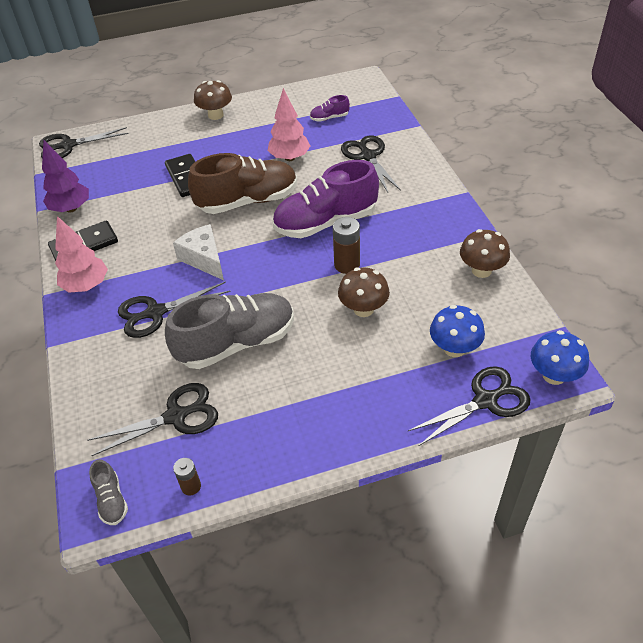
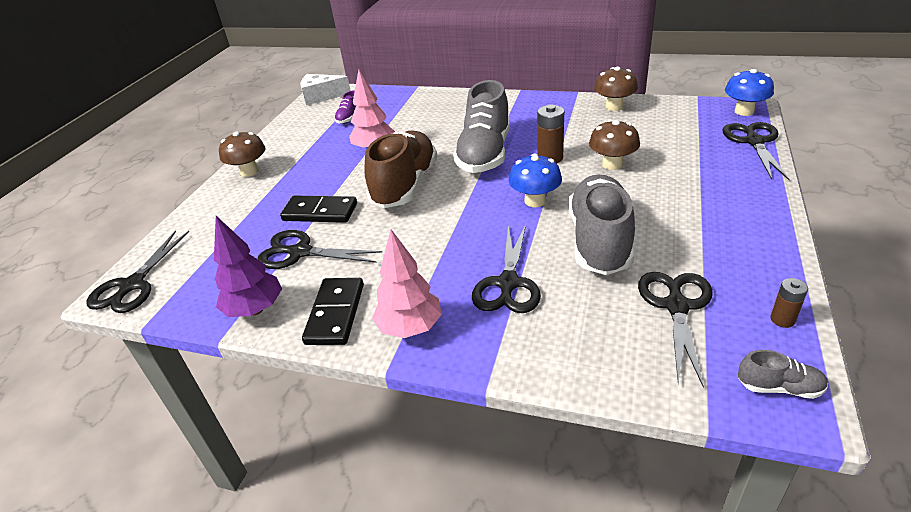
camera: 55 degrees left, 10 degrees down
(204, 259) = (458, 231): white cheese -> white cheese (321, 96)
(325, 222) = (485, 154): purple shoe -> grey shoe
(368, 156) = (425, 114): black scissors -> black scissors (300, 252)
(454, 348) = (690, 139): blue mushroom -> blue mushroom (535, 201)

